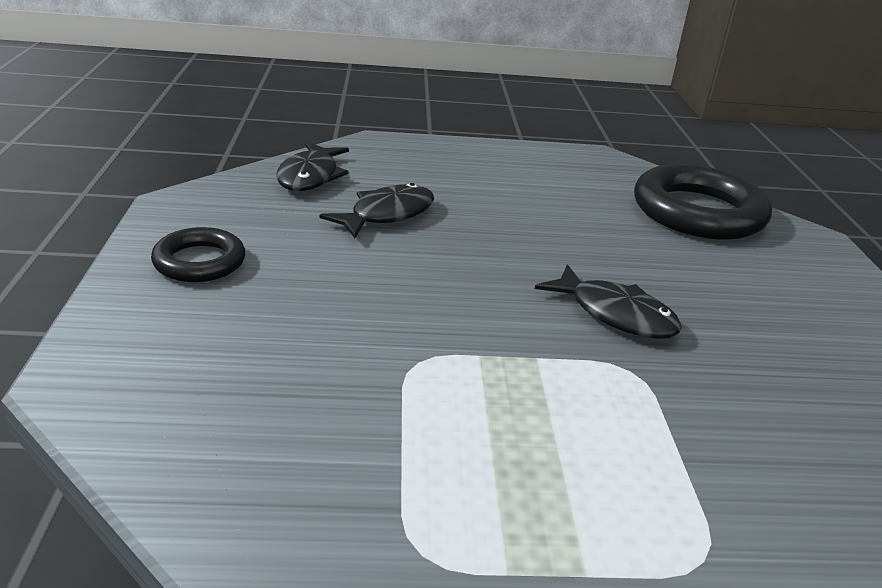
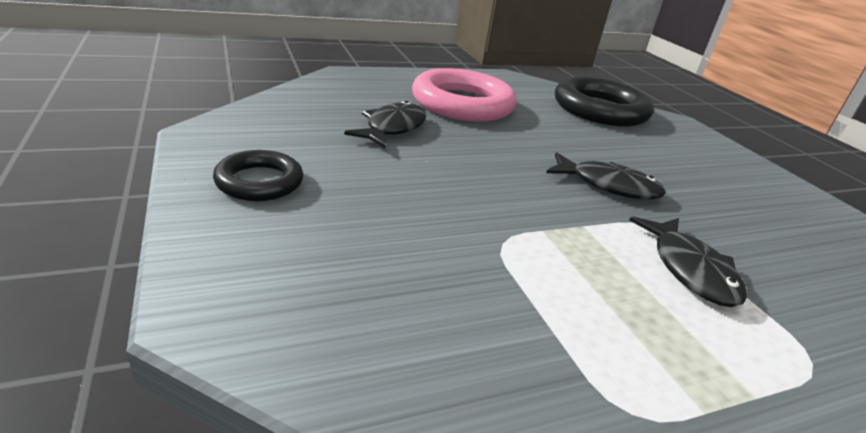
camera: 20 degrees left, 0 degrees up
(310, 176) = (310, 103): black fish -> black fish (689, 270)
(500, 190) = (462, 104): none -> pink ring

